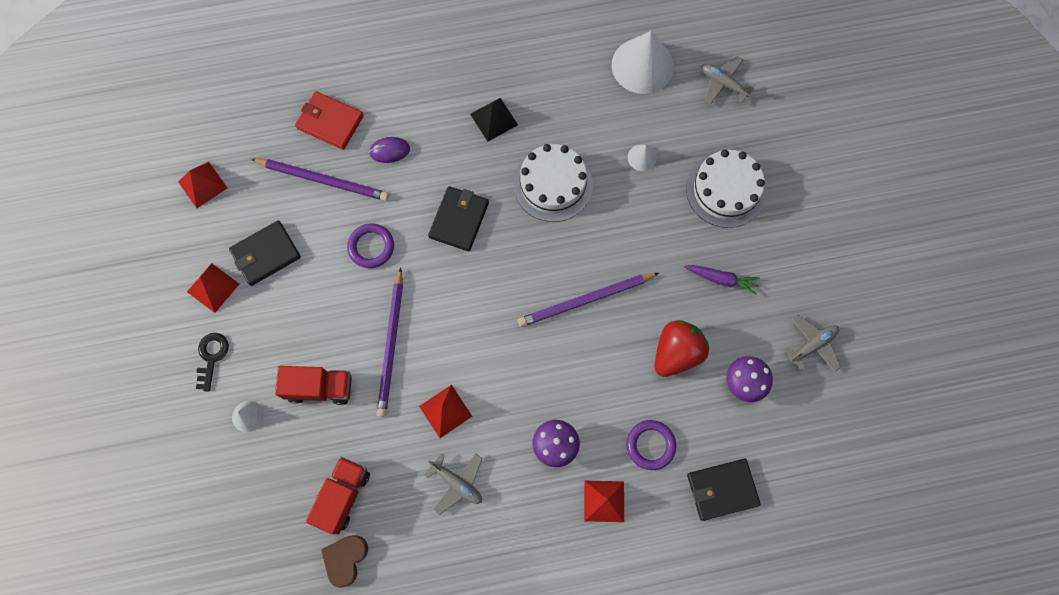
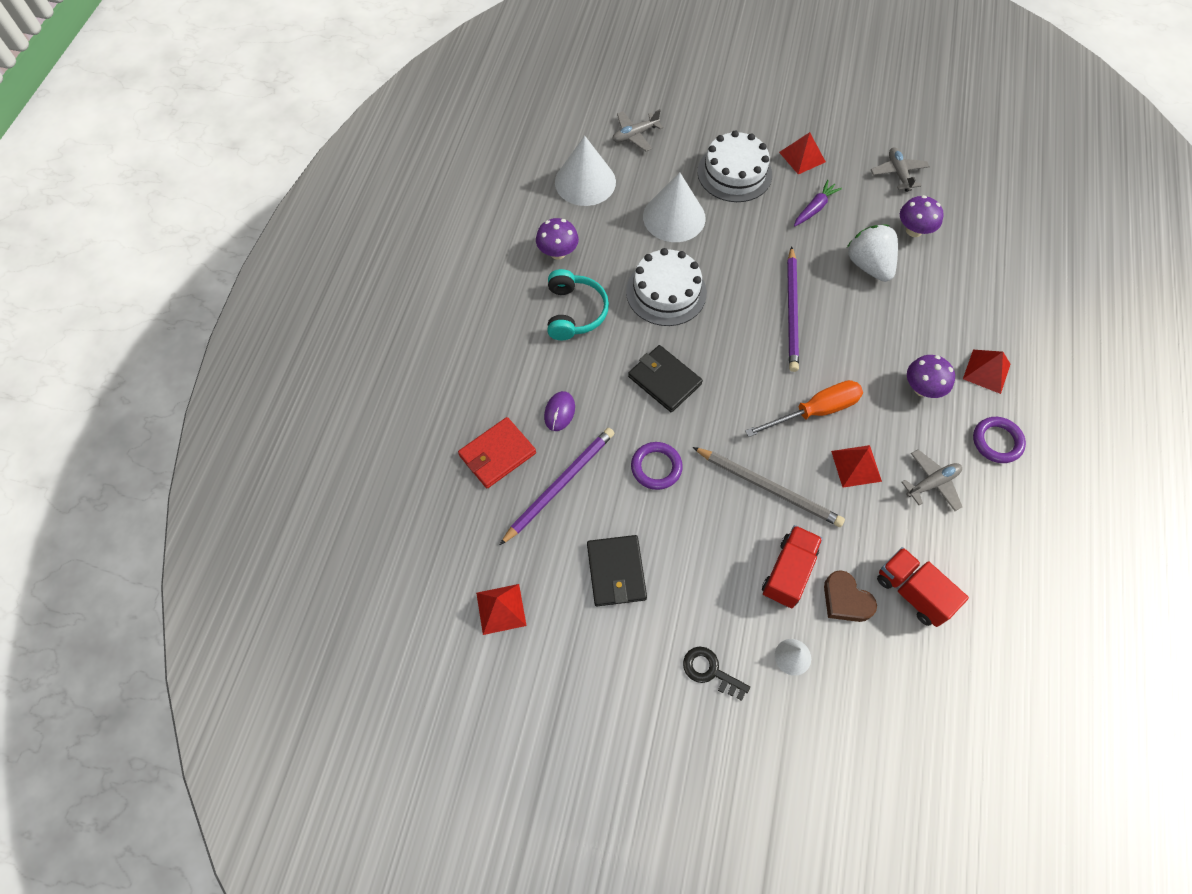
camera: 65 degrees left, 10 degrees down
(213, 288) = (630, 641): red pyramid -> red pyramid (802, 157)
(345, 559) = (979, 614): brown heart -> brown heart (845, 600)
(391, 345) = (769, 488): purple pencil -> grey pencil
(486, 357) = (815, 411): none -> orange screwdriver
(494, 119) = (574, 312): black pyramid -> turquoise headphones
(550, 78) = (558, 252): none -> purple mushroom
(642, 157) = (674, 217): white cone -> white cone, size x2.20
(650, 445) = (946, 317): purple ring -> purple ring (997, 441)
(676, 353) = (869, 265): red strawberry -> white strawberry
(722, 489) = (1002, 282): black wallet -> none

